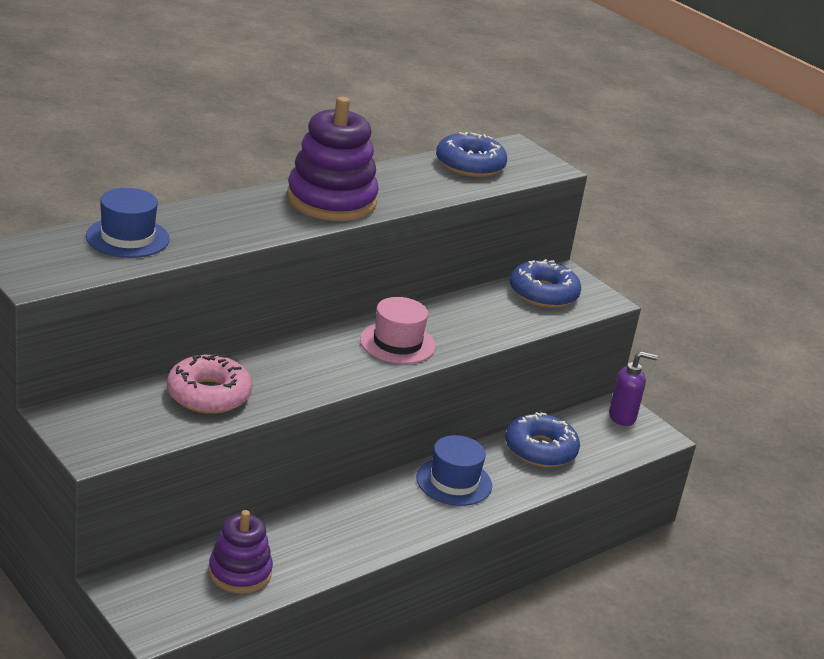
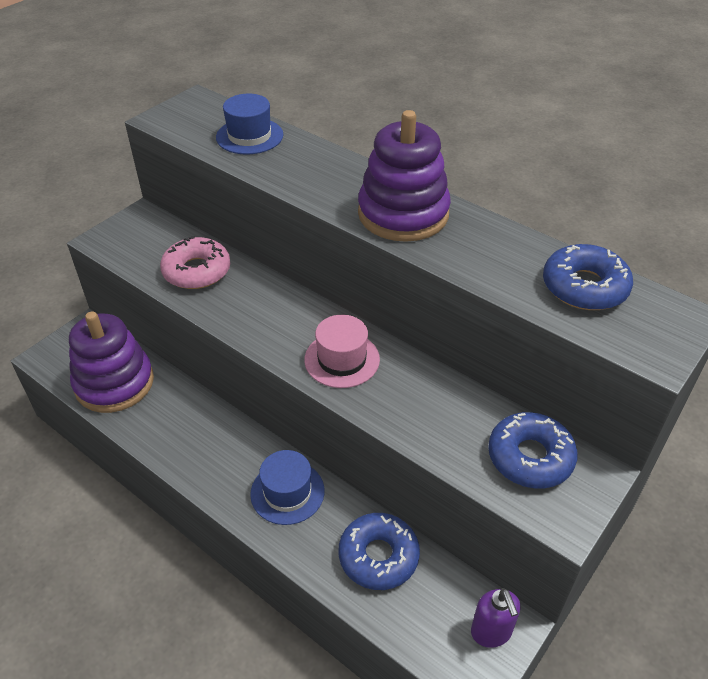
camera: 80 degrees right, 15 degrees up
(240, 573) = (114, 383): purple stacking toy -> purple stacking toy, size x1.62

